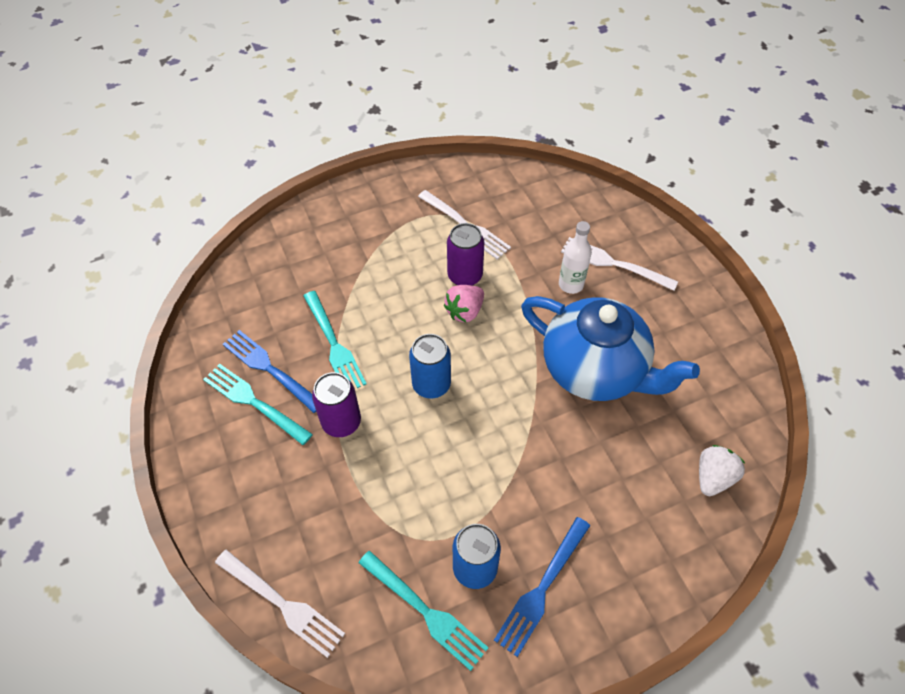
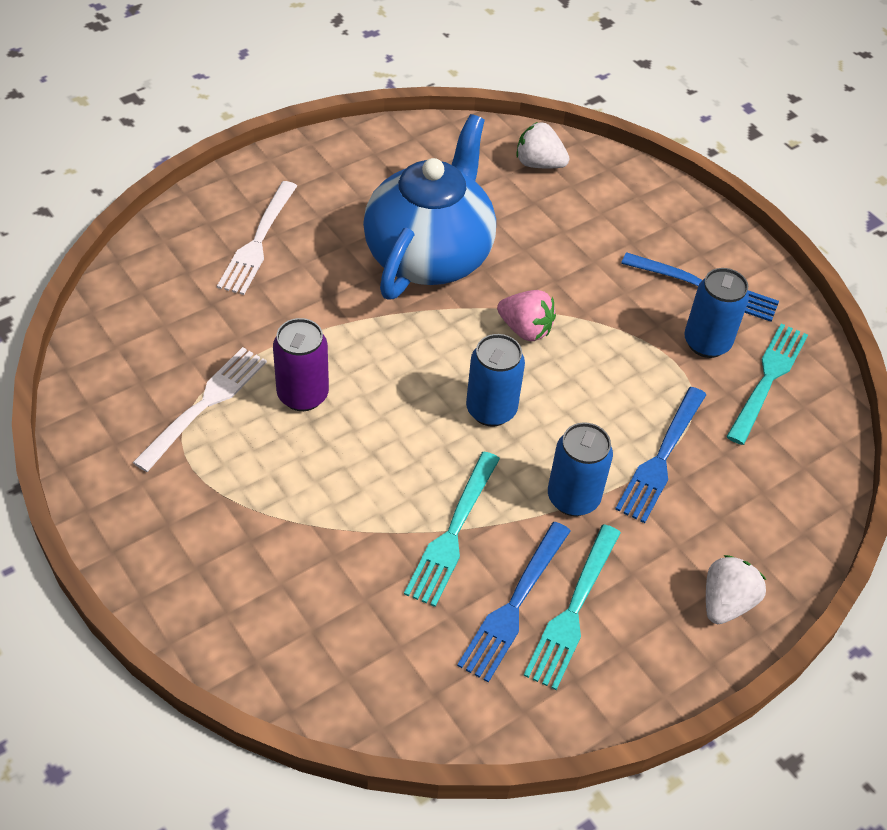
camera: 105 degrees left, 5 degrees down
(226, 503) = (726, 602): none -> white strawberry
(282, 604) = (816, 510): white fork -> none
(334, 344) = (453, 532): turquoise fork -> turquoise fork turned 150 degrees clockwise
(341, 422) = (573, 498): purple can -> blue can
(362, 494) = (661, 458): none -> blue fork
(465, 311) = (365, 388): pink strawberry -> pink strawberry (525, 329)
(571, 284) = (300, 282): white bottle -> none

